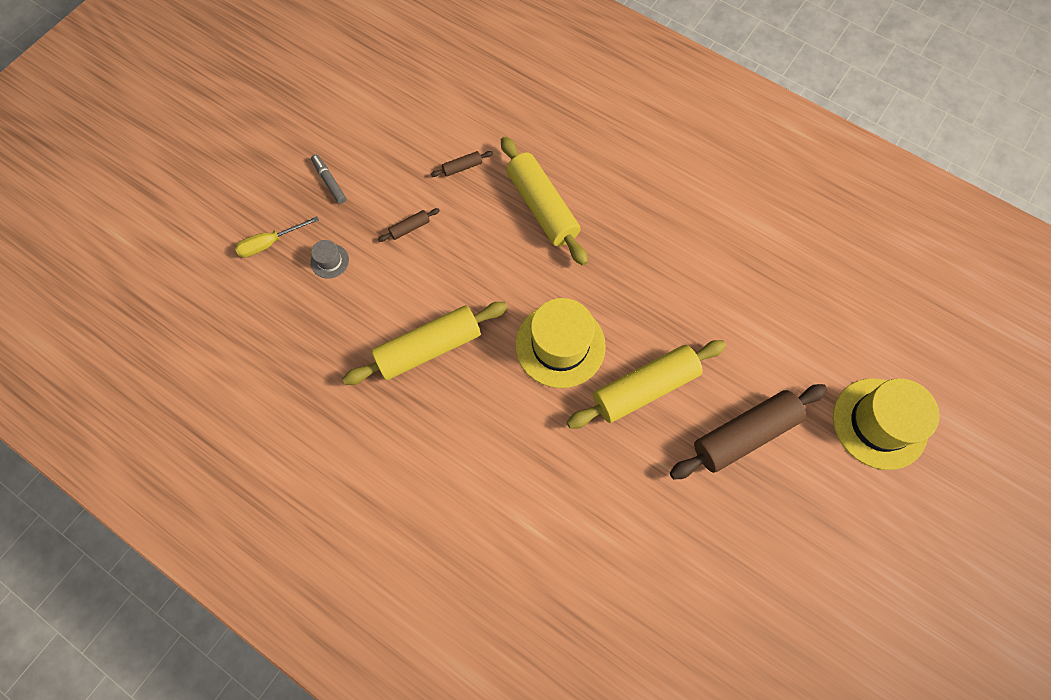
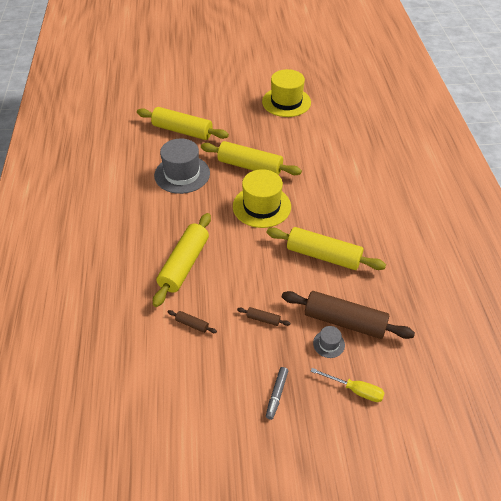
camera: 130 degrees left, 20 degrees down
(694, 298) = (182, 174): none -> grey hat
(744, 435) = (236, 128): brown rolling pin -> brown rolling pin (344, 321)
(790, 358) = (182, 131): none -> yellow rolling pin
(879, 423) = (187, 96): yellow hat -> yellow hat (286, 102)

